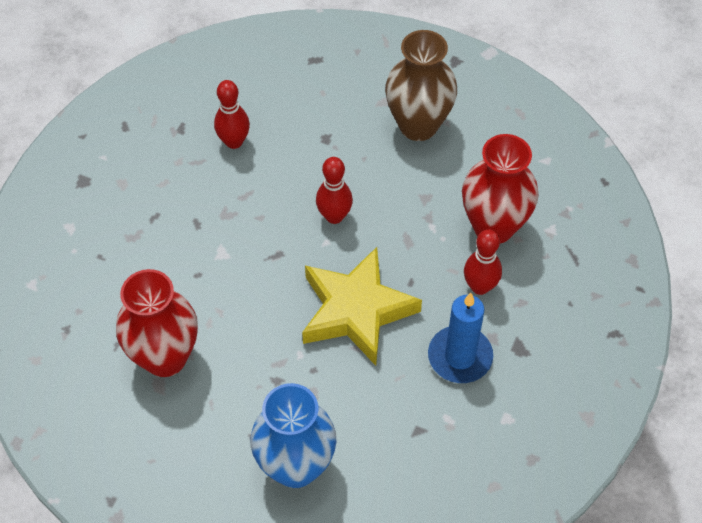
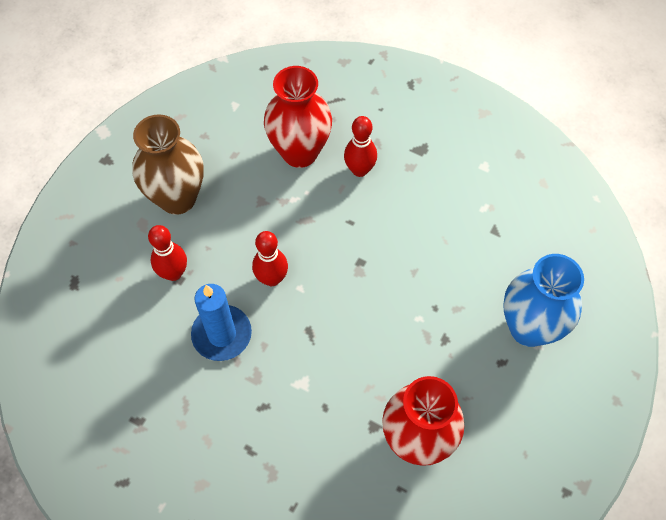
camera: 85 degrees left, 5 degrees up
(234, 142) = (166, 366): red bowling pin -> red bowling pin (173, 273)
(356, 311) = (376, 268): yellow star -> none
(460, 357) = (427, 192): blue candle -> blue candle (222, 334)

